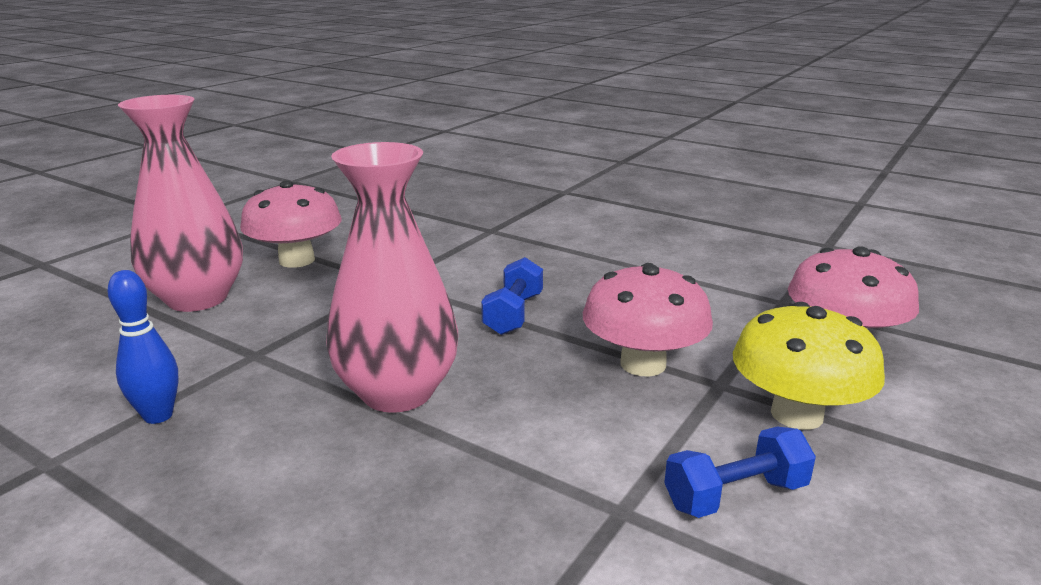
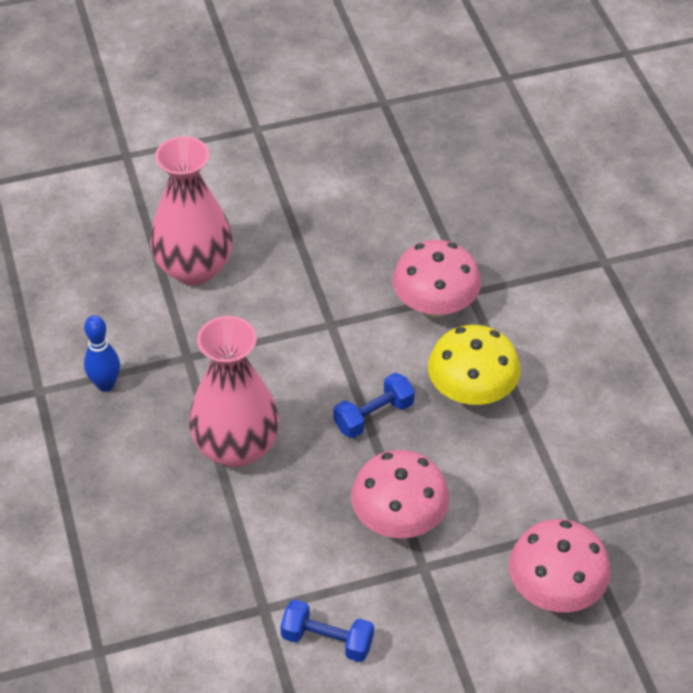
camera: 40 degrees right, 25 degrees up
(297, 260) = (290, 252): pink mushroom -> pink mushroom (435, 305)
(796, 414) = (434, 619): yellow mushroom -> yellow mushroom (471, 391)

